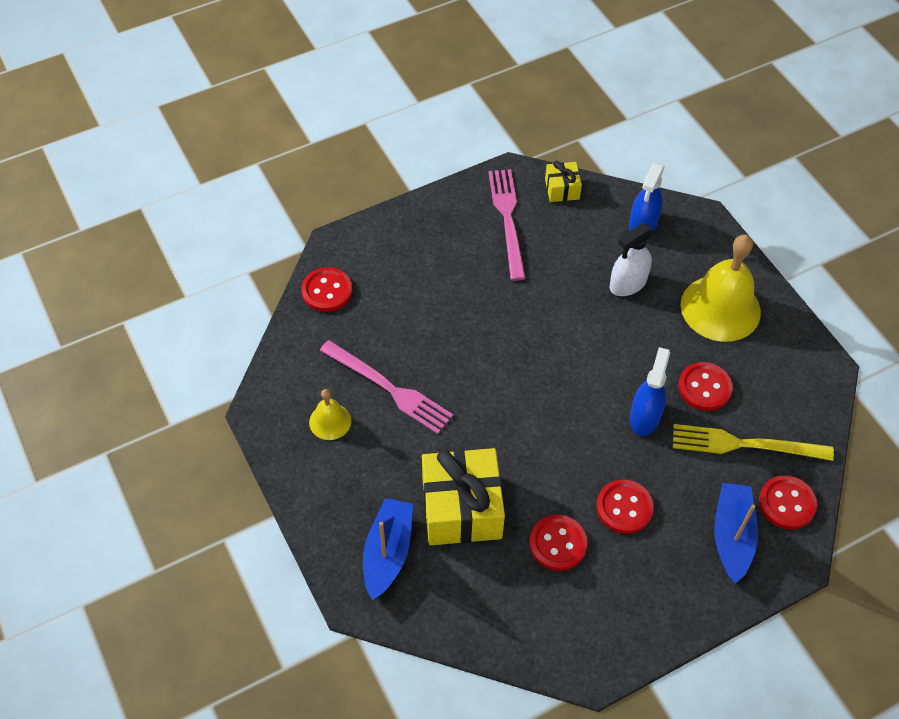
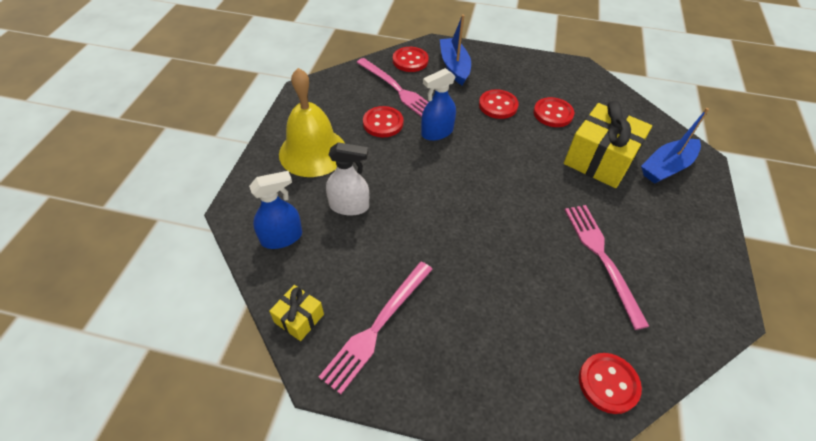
camera: 140 degrees left, 5 degrees down
(330, 421) = (667, 265): yellow bell -> none
(731, 536) = (454, 66): blue boat -> blue boat turned 120 degrees clockwise
(745, 444) = (397, 90): yellow fork -> pink fork

